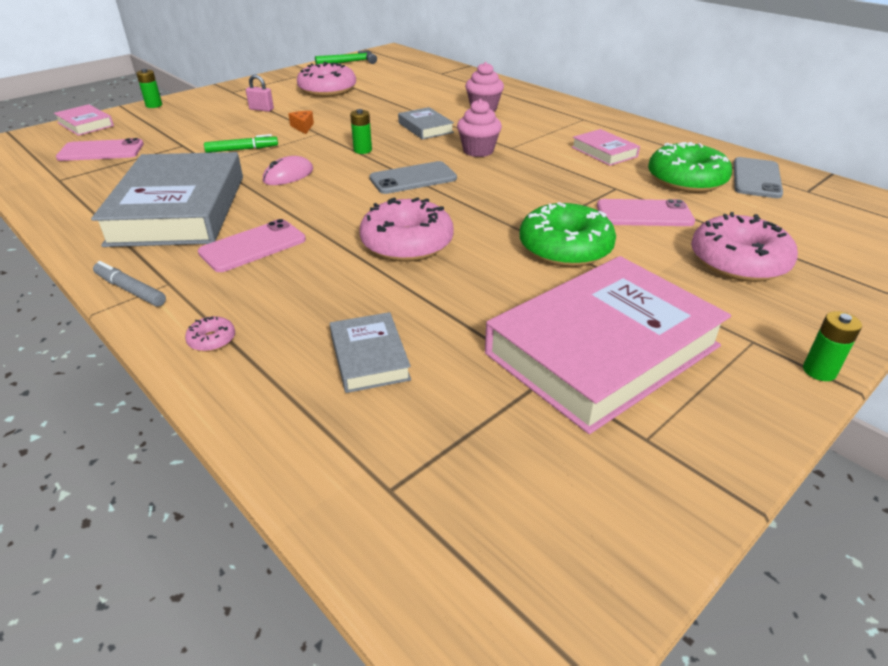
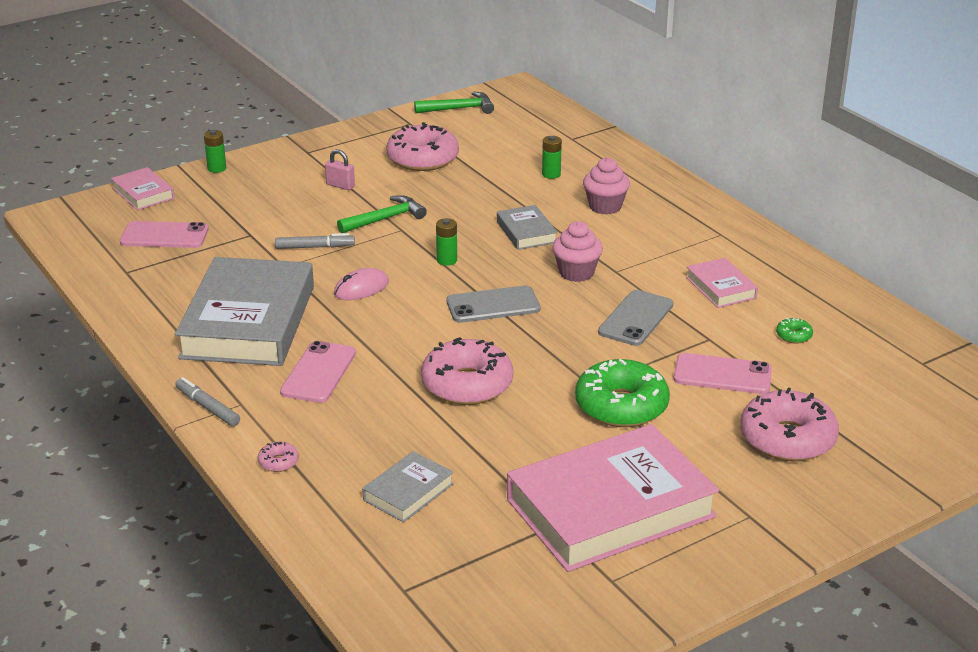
camera: 10 degrees right, 5 degrees down
(242, 149) = (315, 247): green marker -> grey marker
(253, 246) = (318, 373): pink phone -> pink phone turned 45 degrees counterclockwise
(303, 127) = (385, 219): orange cheese -> green hammer
(369, 357) = (408, 492): grey book -> grey book turned 45 degrees clockwise
(686, 180) = (793, 336): green donut -> green donut, size x0.41
(756, 178) = (875, 341): grey phone -> grey phone (636, 318)
(819, 371) = (790, 547): green battery -> green battery (551, 174)

